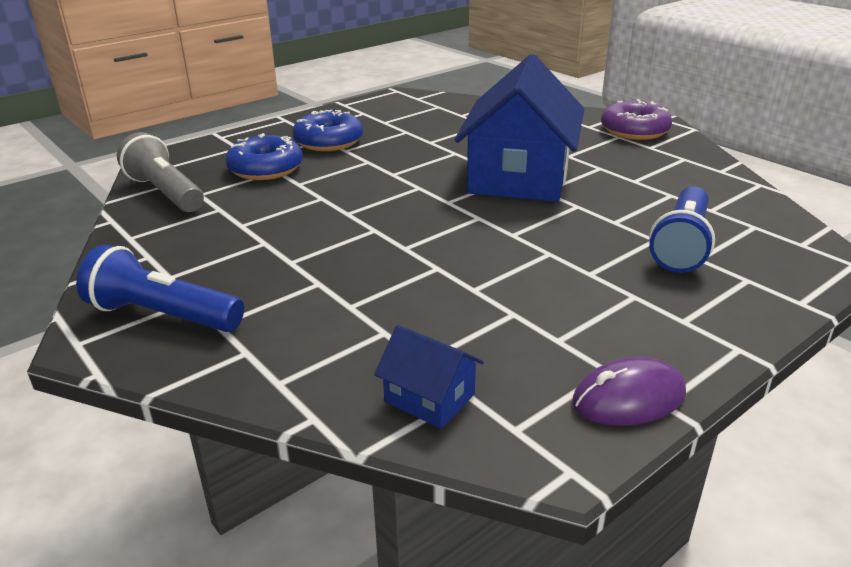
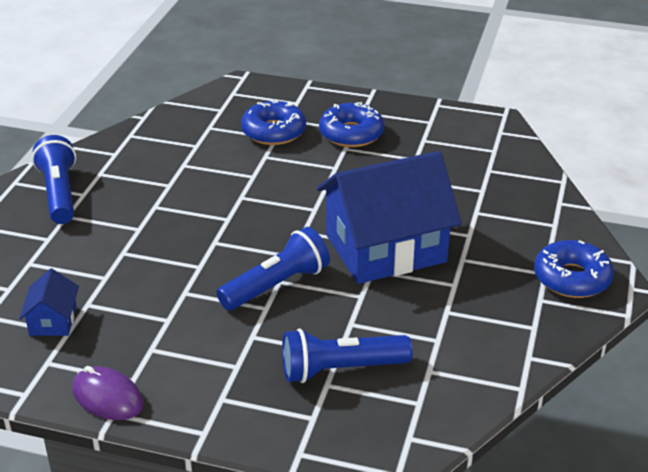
camera: 55 degrees right, 5 degrees up
(165, 193) = (197, 114): grey flashlight -> none
(518, 237) = (276, 285): none -> blue flashlight
(634, 131) = (572, 278): purple donut -> blue donut

